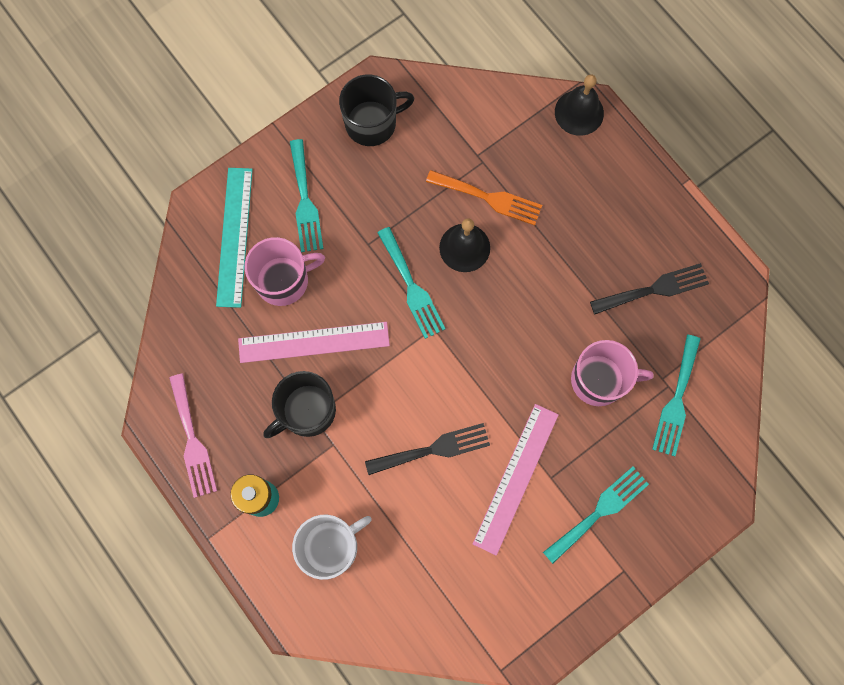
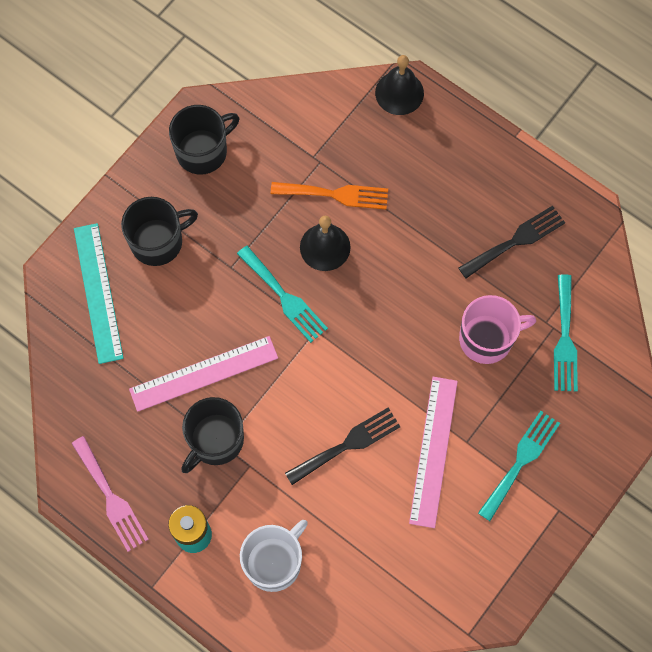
camera: 15 degrees left, 5 degrees down
(283, 280) = (158, 322): pink mug -> none
(305, 201) = (158, 241): turquoise fork -> black mug

